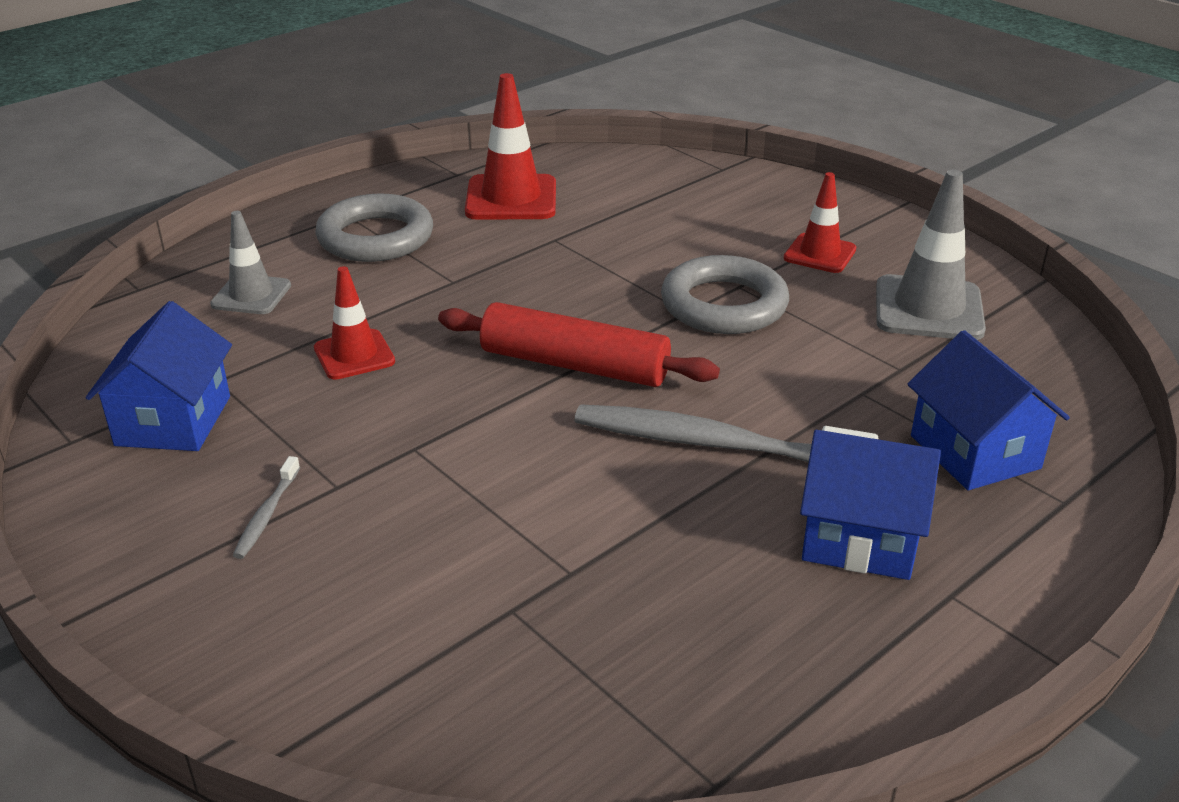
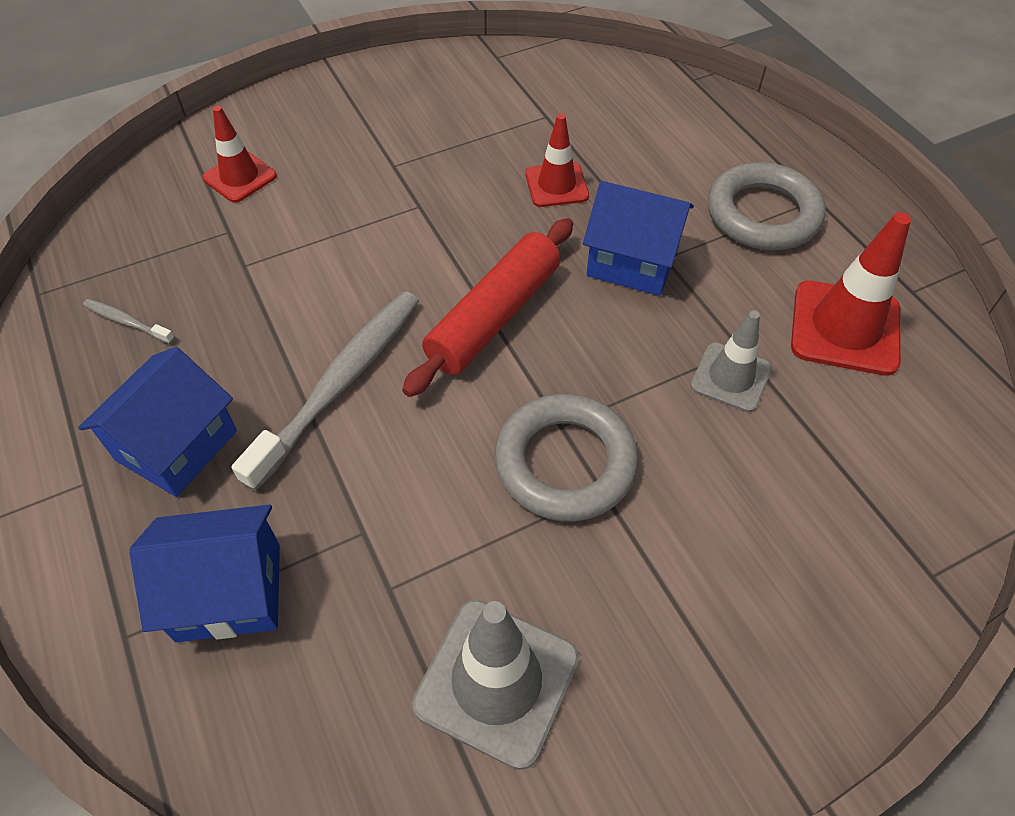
camera: 105 degrees right, 20 degrees up
(173, 421) = (501, 96): blue house -> blue house (632, 261)
(251, 295) = (668, 135): grey traffic cone -> grey traffic cone (730, 377)
(267, 515) = (379, 134): grey toothbrush -> grey toothbrush (127, 322)
(820, 254) = (661, 607): red traffic cone -> red traffic cone (240, 177)

